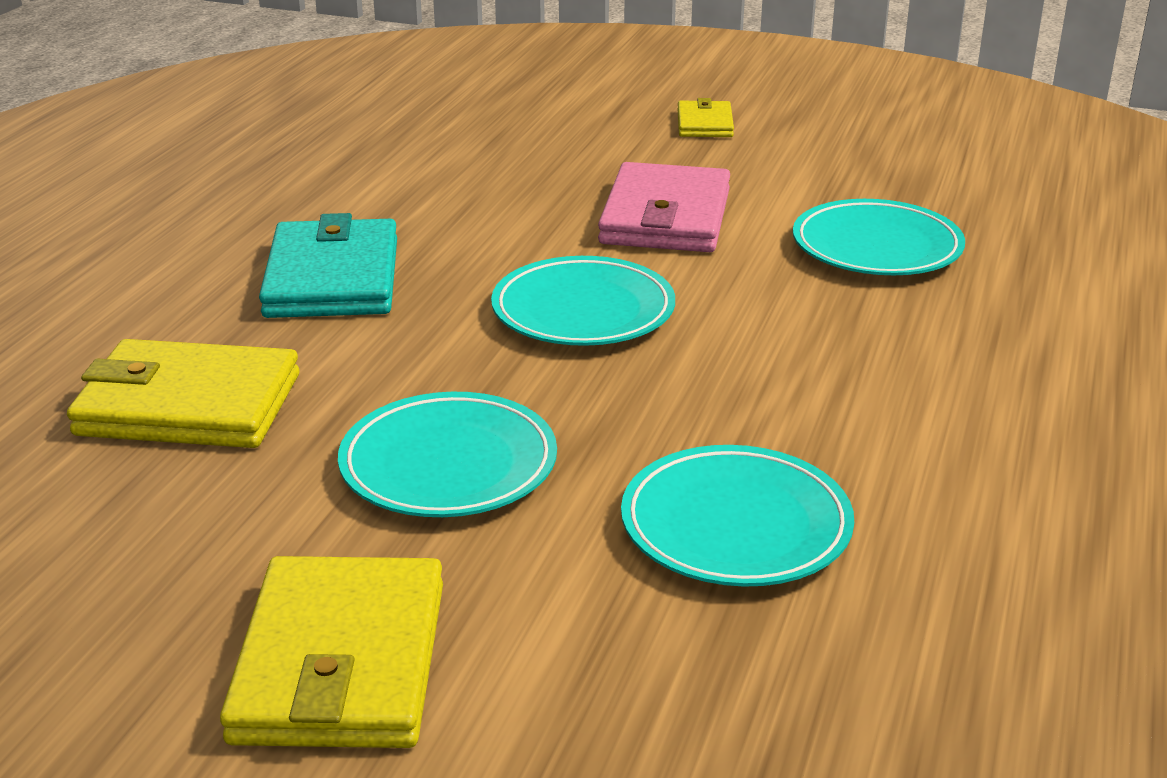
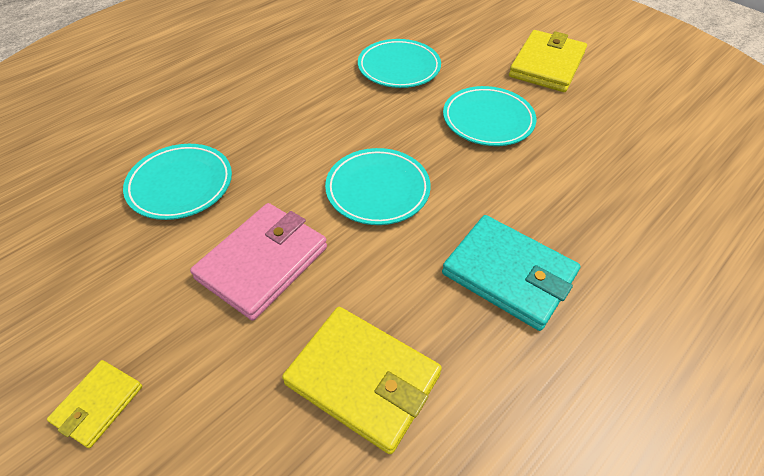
camera: 155 degrees left, 20 degrees up
(189, 405) = (600, 190): yellow wallet -> yellow wallet (363, 379)
(332, 278) = (508, 274): turquoise wallet -> turquoise wallet turned 75 degrees counterclockwise

